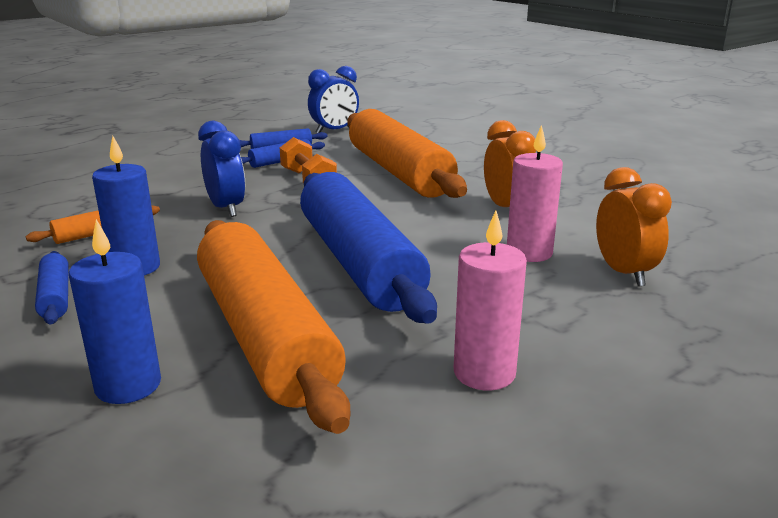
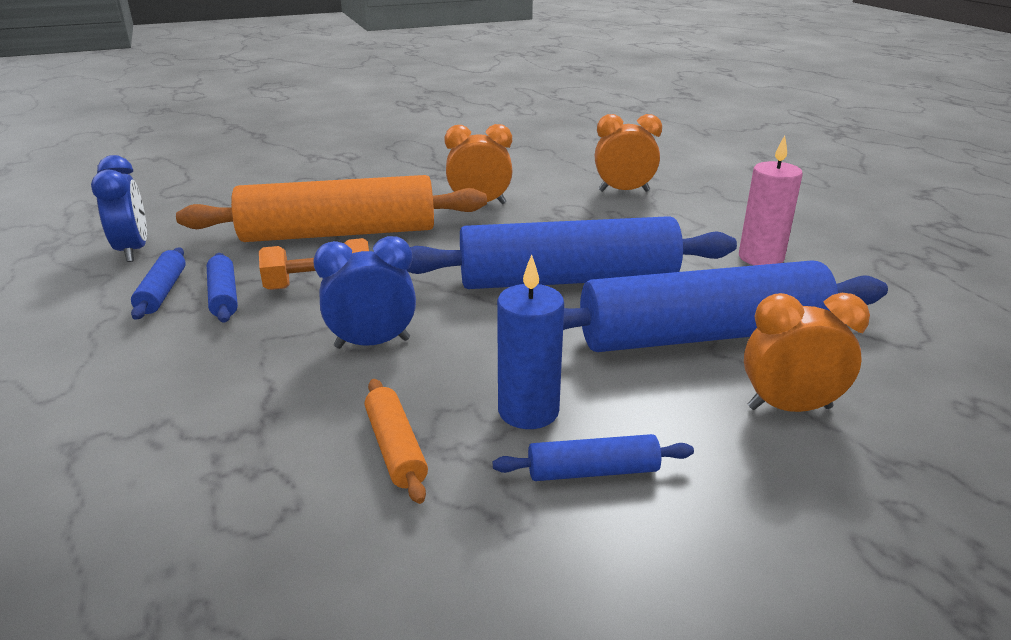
camera: 75 degrees left, 5 degrees up
(128, 385) = (789, 408): blue candle -> orange clock
(264, 335) = (702, 335): orange rolling pin -> blue rolling pin
(529, 253) = (577, 212): pink candle -> none

